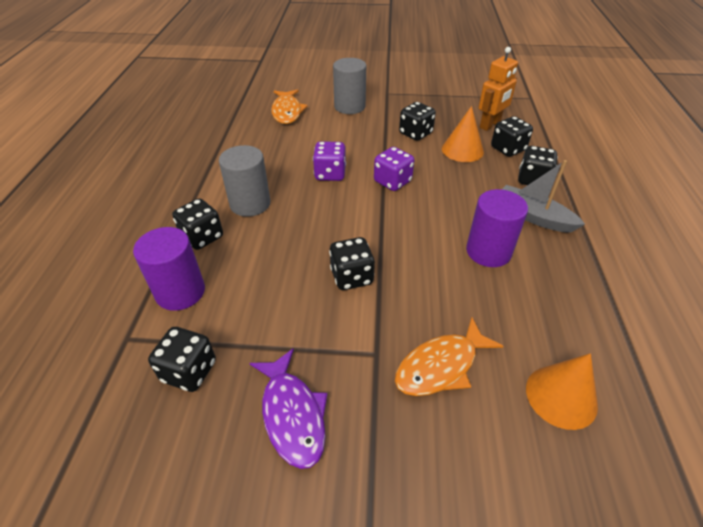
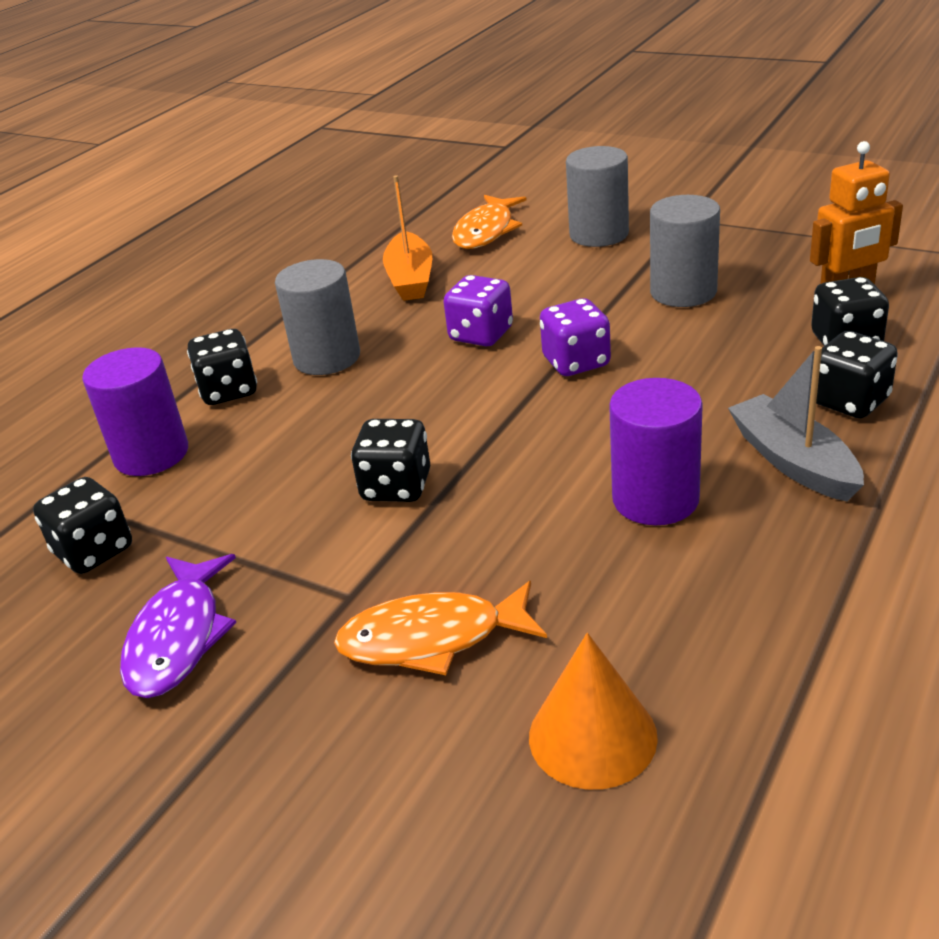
camera: 30 degrees right, 10 degrees down
(264, 146) = (410, 279): none -> orange boat
(415, 133) = (683, 292): black dice -> grey cylinder
(462, 150) = (750, 331): orange cone -> none

